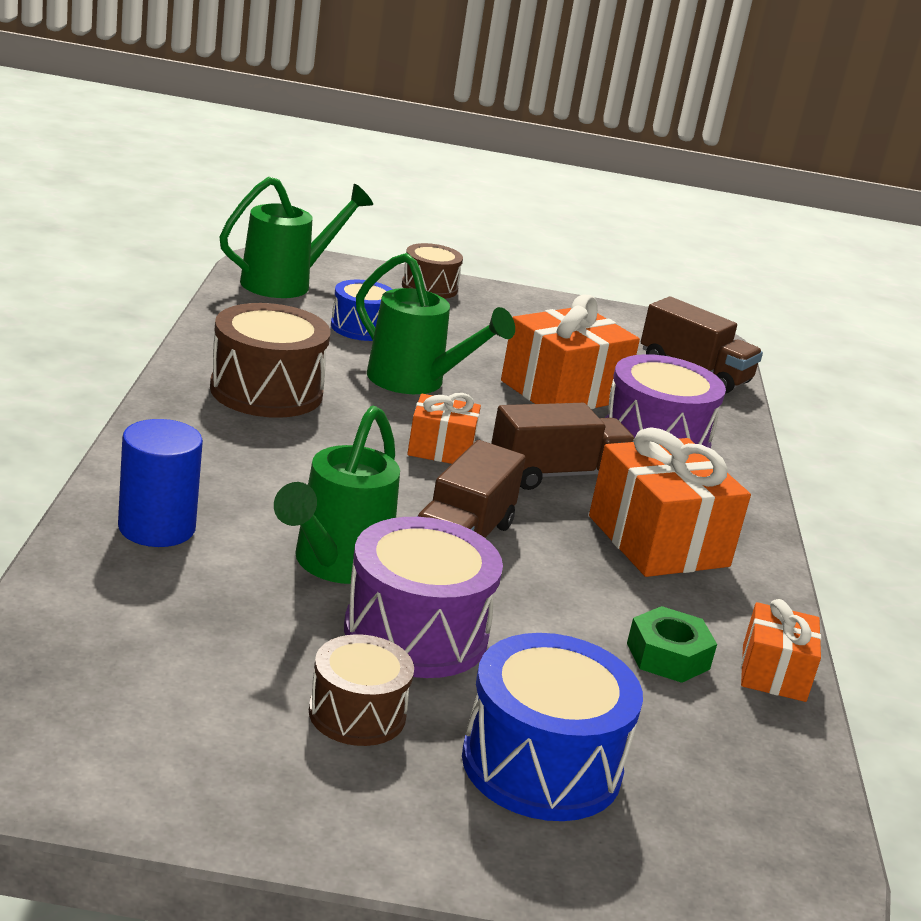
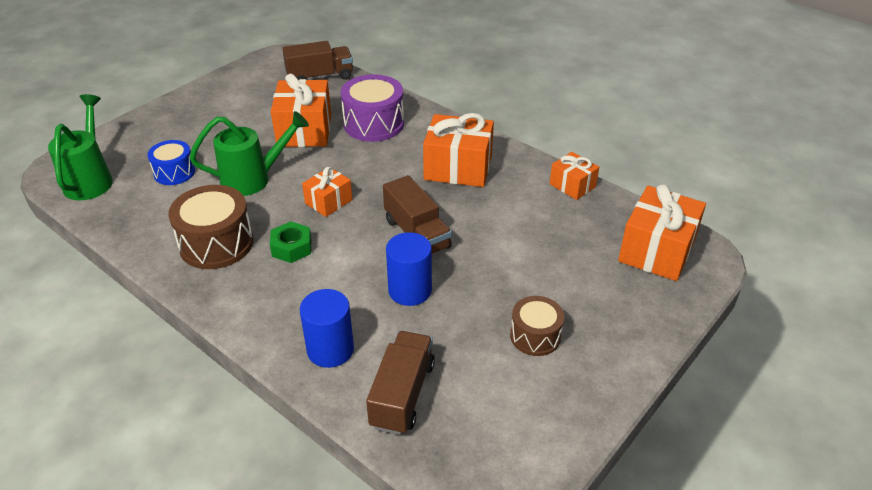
camera: 50 degrees left, 15 degrees up
(335, 564) = (410, 290): green watering can -> blue cylinder
(416, 633) = (484, 287): purple drum -> none
(429, 287) = (150, 123): brown drum -> none
(541, 765) = (599, 289): blue drum -> none
(557, 474) = (381, 172): brown truck -> brown truck (402, 394)
(668, 656) = (544, 211): green nut -> green nut (291, 247)
(726, 820) = (656, 250): none -> orange gift

